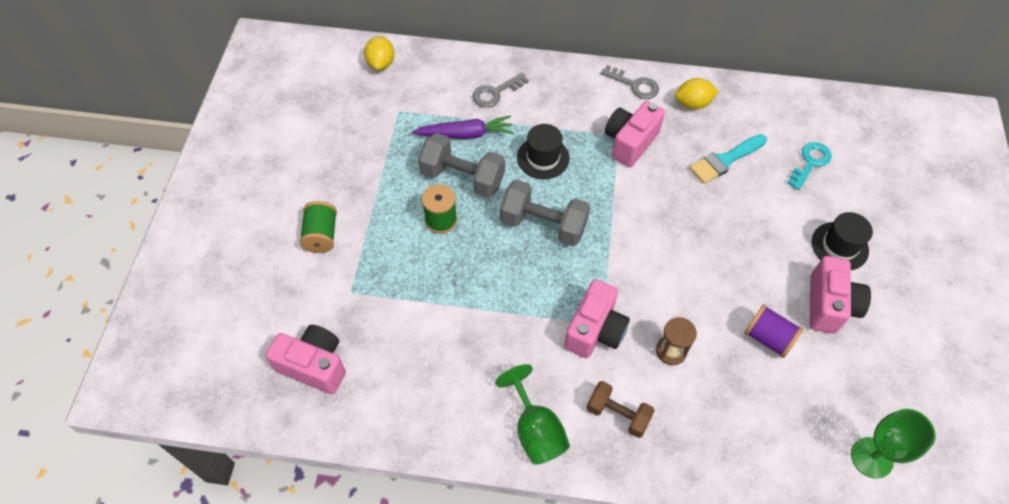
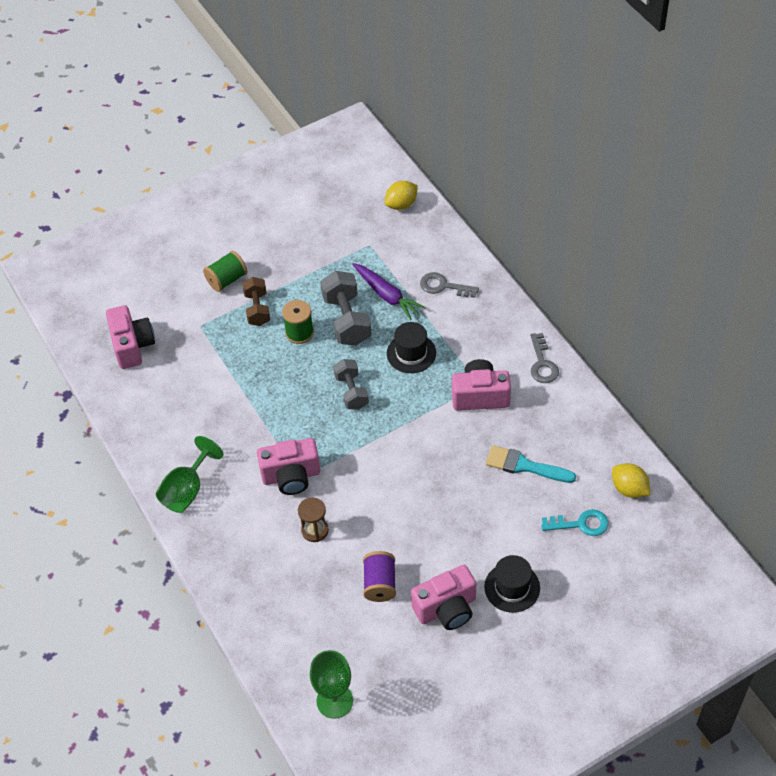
camera: 55 degrees right, 5 degrees down
(543, 225) = (351, 392): grey dumbbell -> grey dumbbell, size x0.65
(618, 414) = (237, 528): brown dumbbell -> brown dumbbell (257, 309)
(693, 104) = (562, 412): yellow lemon -> yellow lemon (629, 489)

